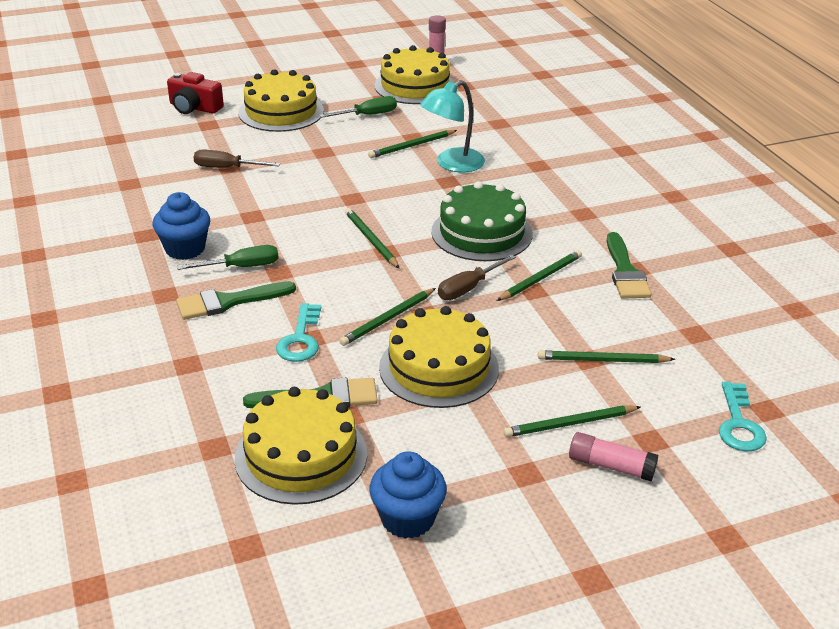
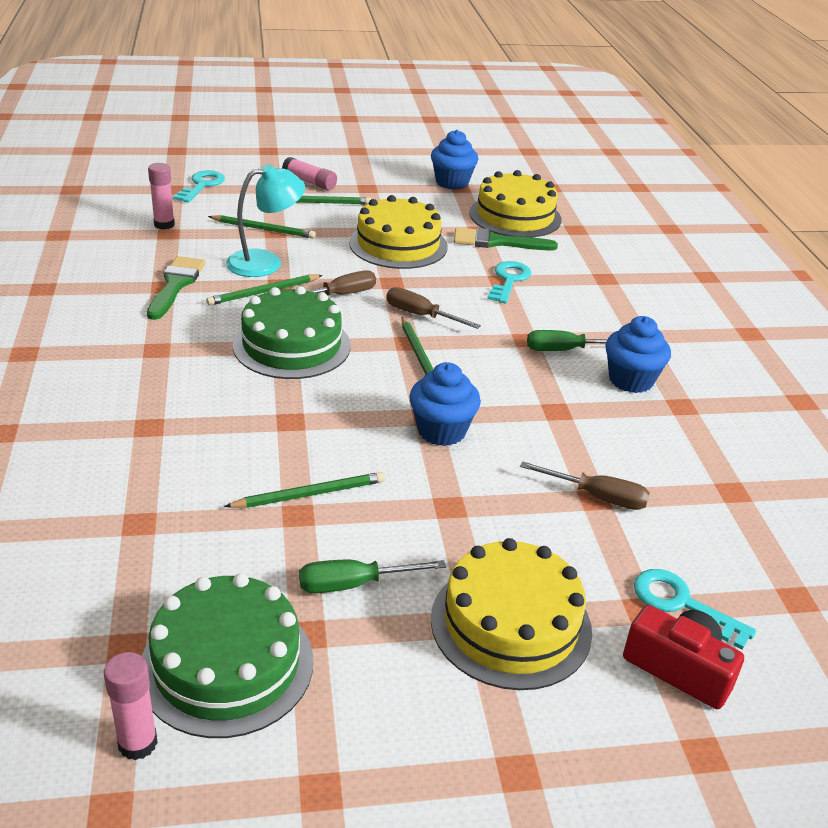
camera: 170 degrees left, 0 degrees up
(185, 128) = (681, 604): none -> turquoise key
(228, 302) = (575, 319): green brush -> none
(338, 190) = (441, 431): none -> blue cupcake
(383, 279) = (420, 315): none -> brown screwdriver
(388, 319) = (427, 282): green pencil -> none
(415, 86) = (227, 664): yellow cake -> green cake
(452, 164) = (268, 448): turquoise lamp -> turquoise lamp (265, 262)
(712, 344) = (164, 225): none -> pink glue stick

